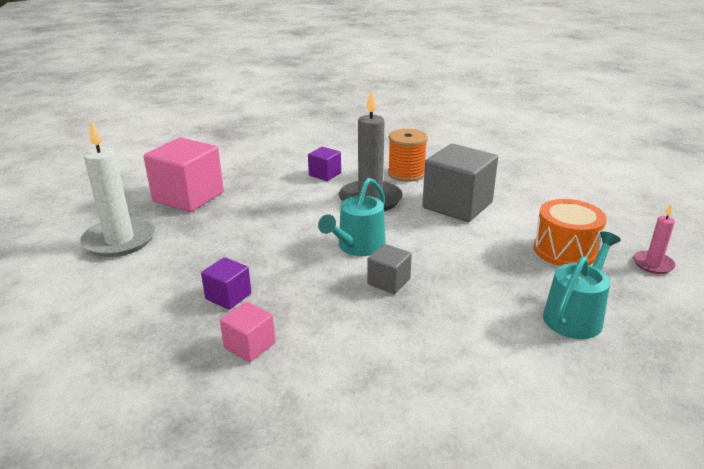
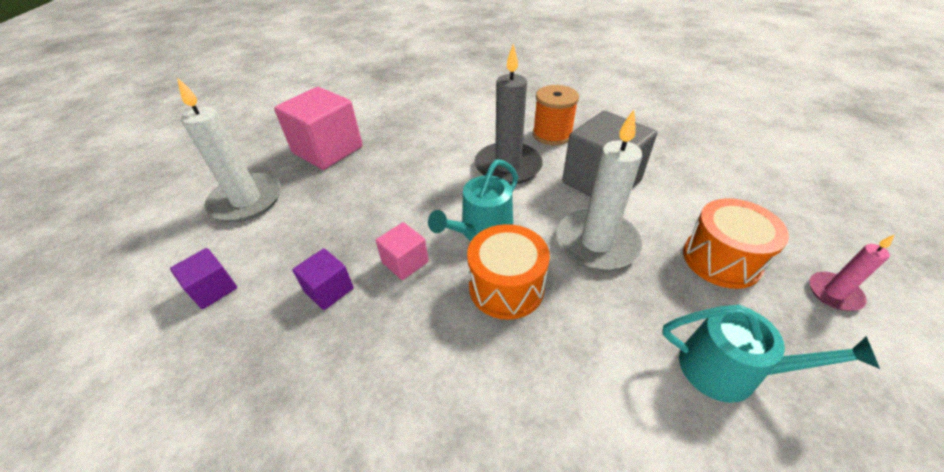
camera: 10 degrees right, 15 degrees up
(249, 345) = (331, 369): pink cube -> pink cube (405, 262)
(325, 174) = (468, 130): purple cube -> purple cube (213, 289)
(388, 282) = (506, 287): grey cube -> orange drum
(460, 247) = (596, 243): none -> white candle
(575, 315) = (728, 370): turquoise watering can -> turquoise watering can turned 60 degrees clockwise

